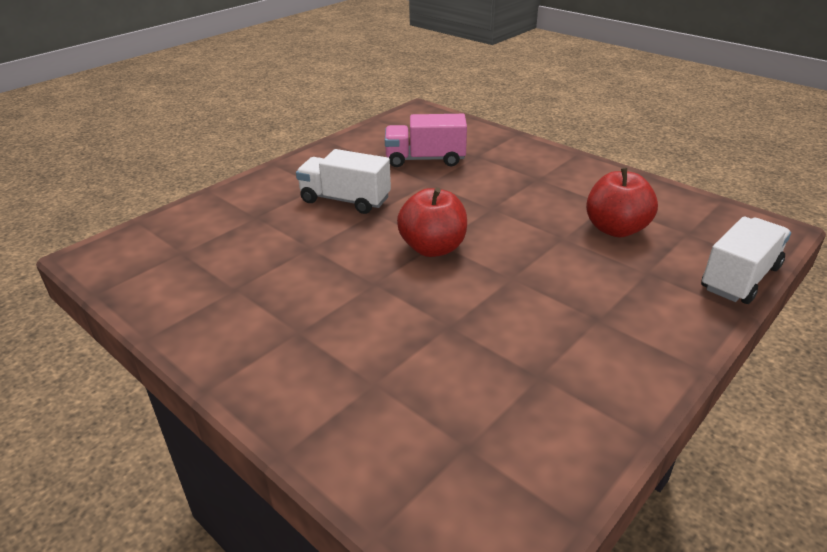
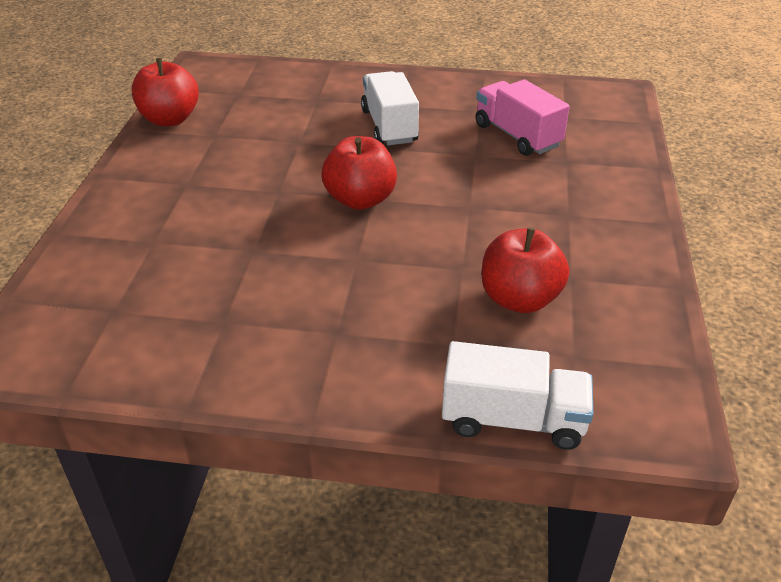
camera: 55 degrees right, 5 degrees up
(165, 306) = (170, 119): none -> red apple

